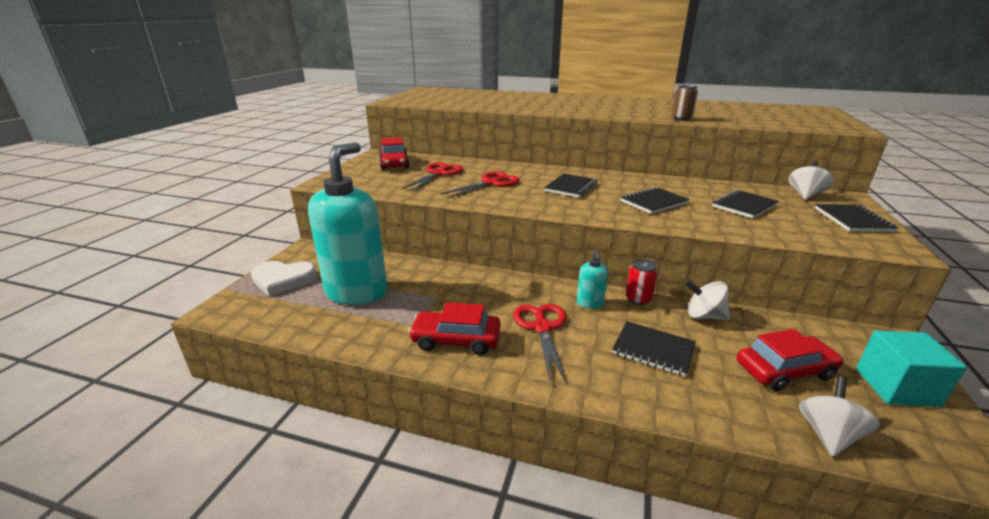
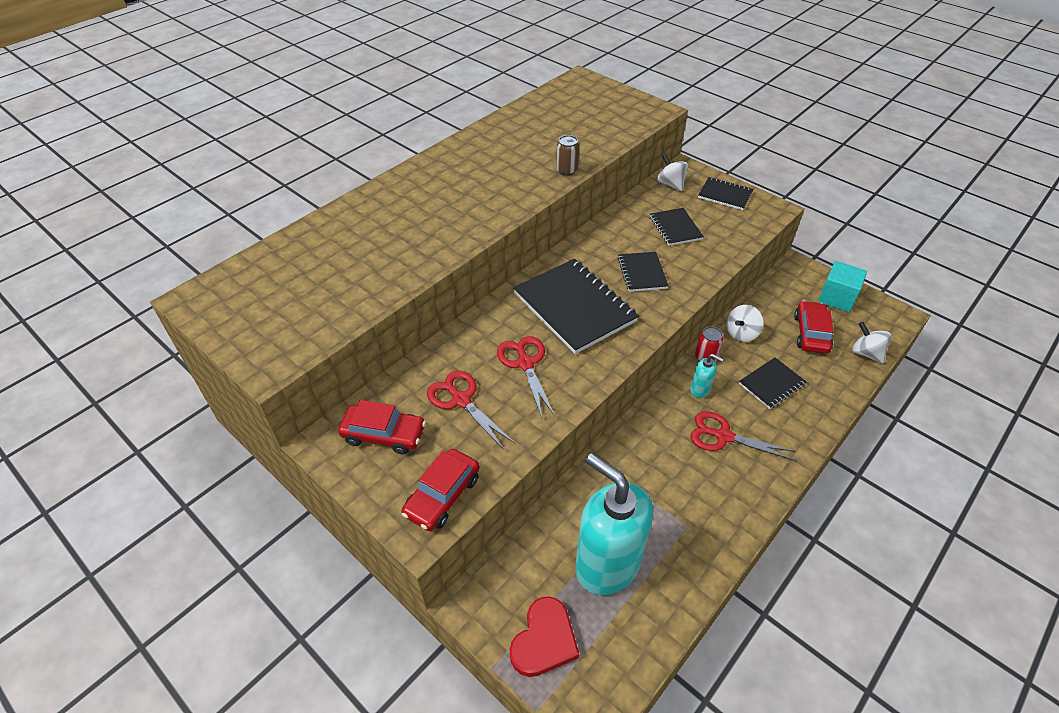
camera: 65 degrees left, 20 degrees up
(283, 280) = (544, 640): white heart -> red heart
(456, 340) = (721, 502): red car -> red car (443, 495)
(571, 187) = (574, 307): black notebook -> black notebook, size x1.90

